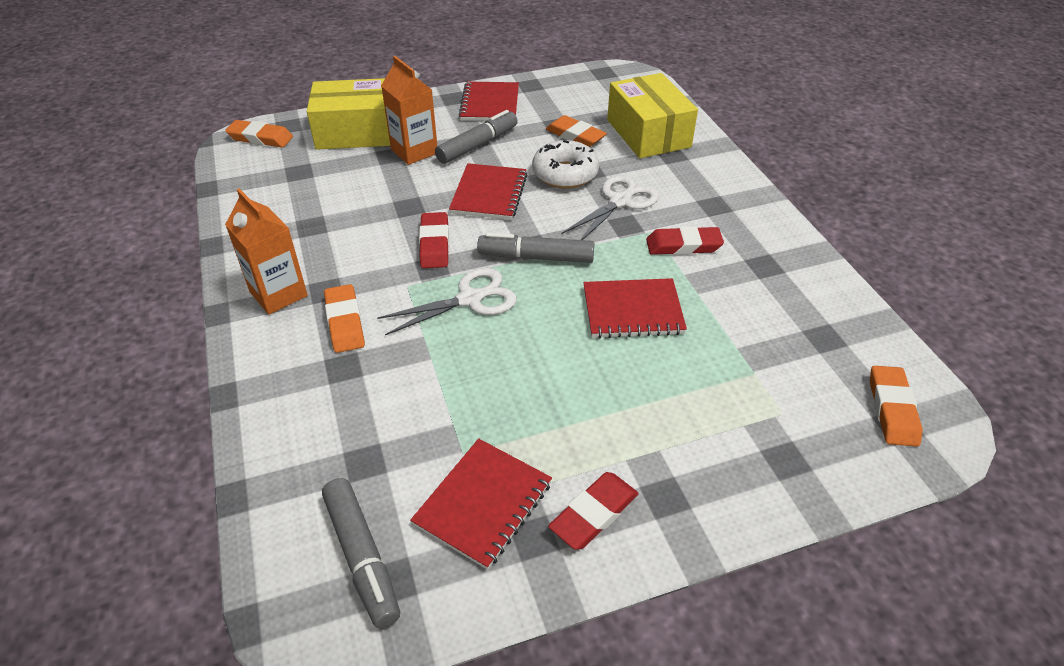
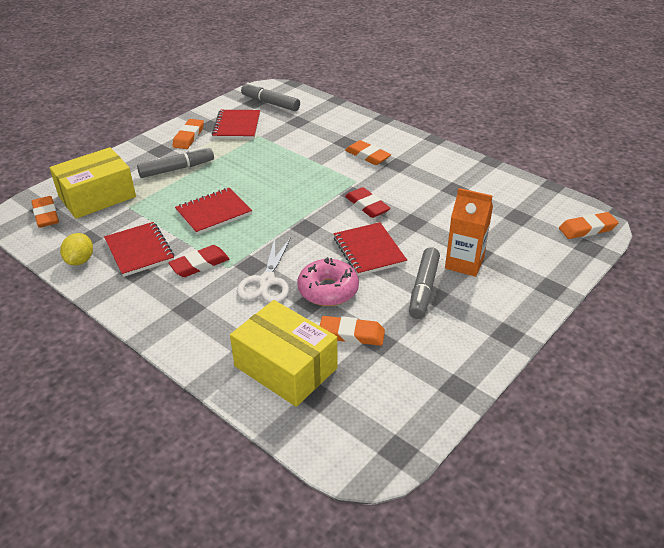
camera: 150 degrees right, 5 degrees down
(278, 294) = (418, 154): orange carton -> none
(356, 132) = (531, 262): yellow box -> yellow box (97, 196)
(470, 299) = (314, 186): white scissors -> none
(490, 104) = (465, 340): red notebook -> red notebook (139, 251)
(536, 257) = (296, 221): grey marker -> grey marker (177, 169)
(565, 174) = (328, 290): white donut -> pink donut
(594, 514) = (188, 137): red eraser -> orange eraser
(834, 305) = (80, 260): none -> yellow lemon

